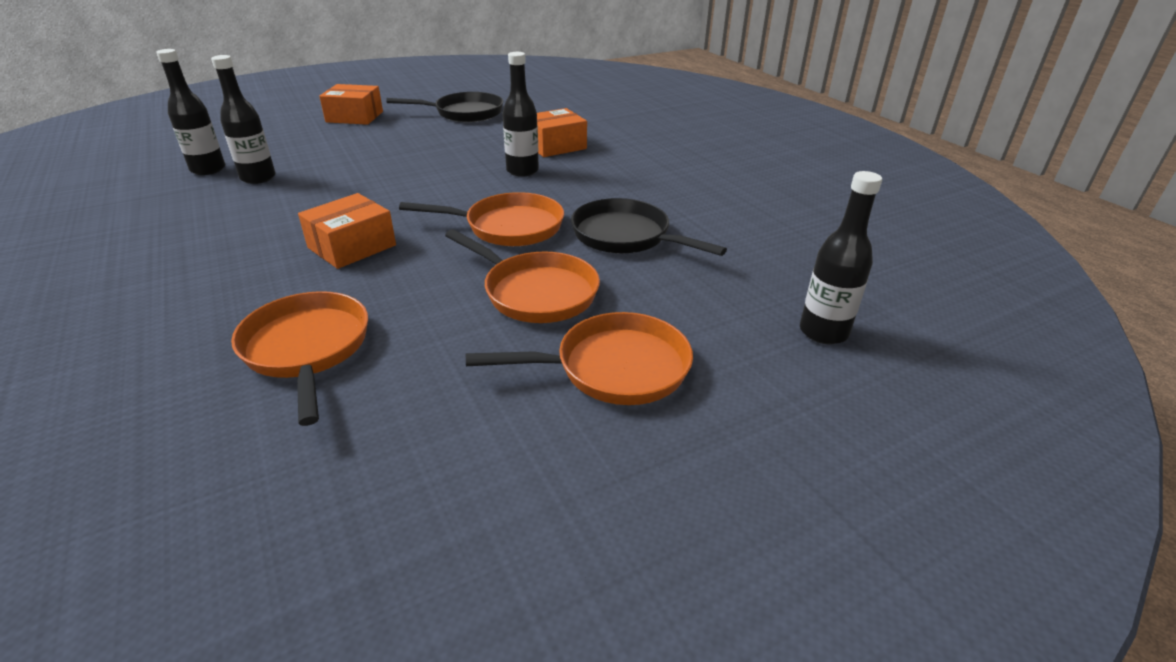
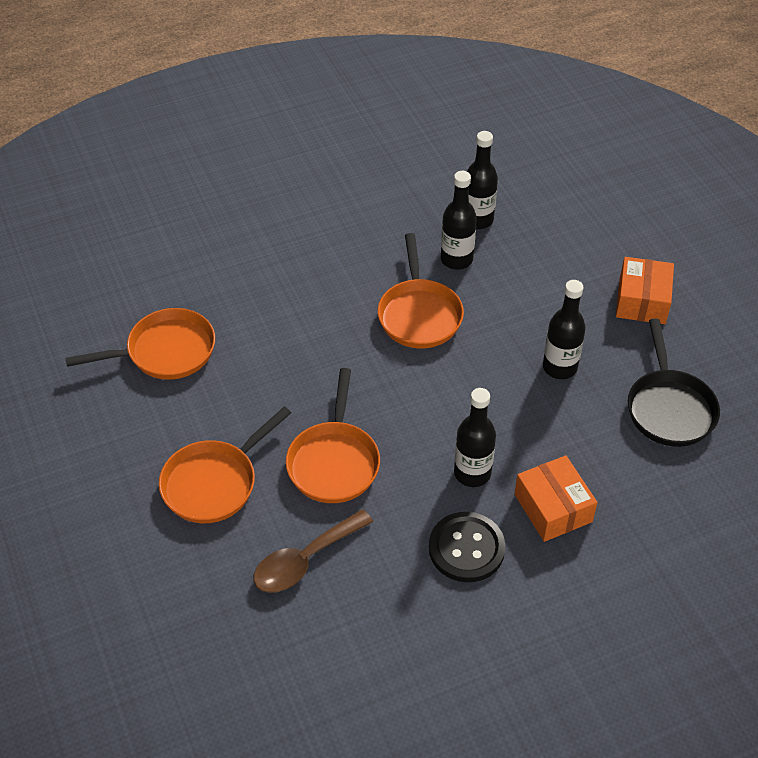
camera: 95 degrees right, 15 degrees up
(352, 246) = (309, 351): orange box -> none
(598, 172) = (466, 548): none -> black button
(614, 368) = (103, 530): orange pan -> orange pan (419, 314)
(626, 236) = (304, 560): black pan -> brown spoon
(823, 332) = (115, 692): black bottle -> black bottle (559, 367)

